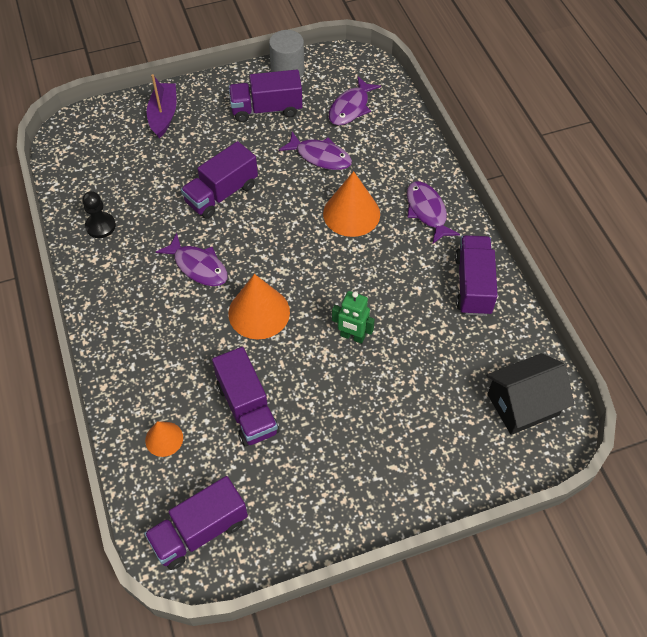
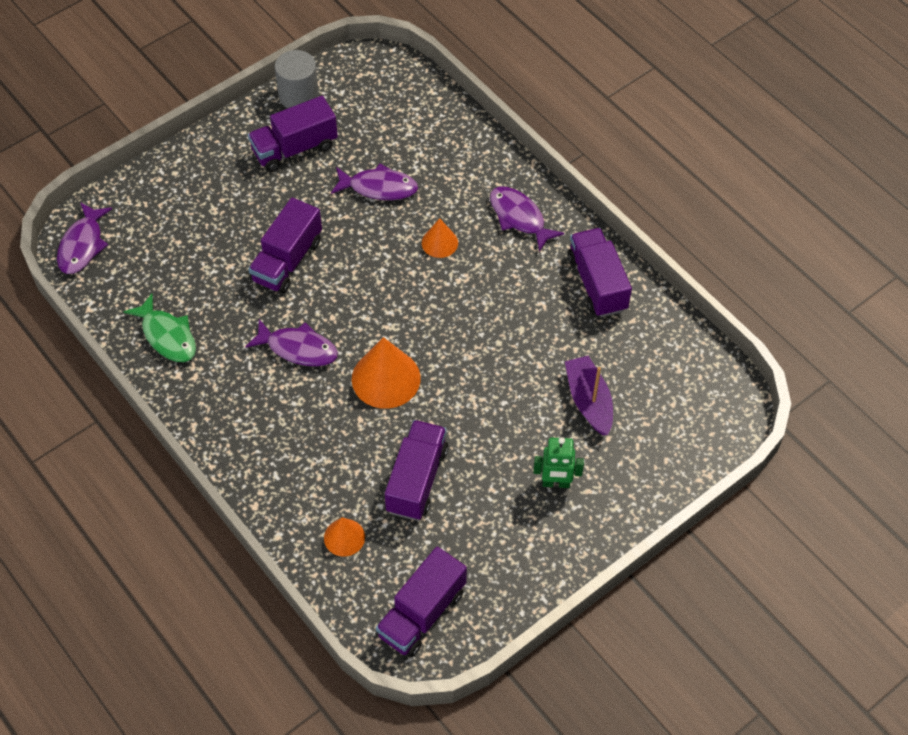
camera: 20 degrees left, 0 degrees up
(101, 226) = (167, 336): black pawn -> green fish
(163, 115) = (178, 187): purple boat -> purple boat (589, 401)
(247, 408) = (416, 480): purple truck -> purple truck turned 120 degrees counterclockwise
(350, 108) = (389, 121): purple fish -> purple fish (82, 245)
(351, 213) = (439, 242): orange cone -> orange cone, size x0.56
(352, 336) = (494, 374): green robot -> green robot (556, 483)
(523, 404) = (690, 390): black house -> none

